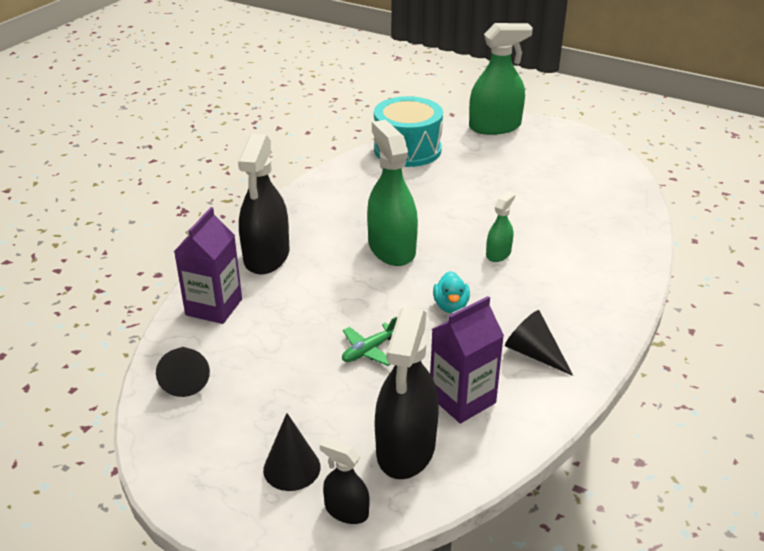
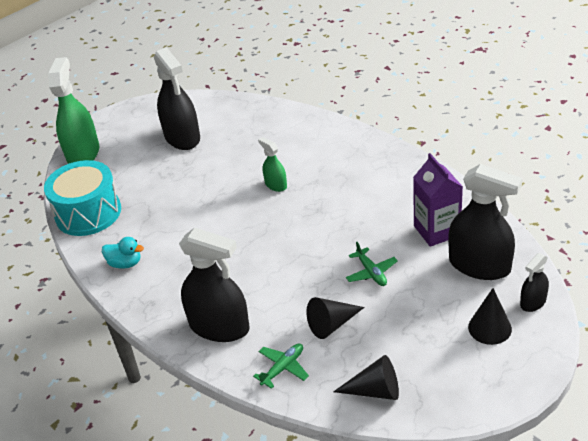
camera: 70 degrees left, 5 degrees up
(214, 307) = (283, 368): purple carton -> green plane
(391, 249) = (243, 243): green spray bottle -> none
(450, 306) = (332, 220): turquoise duck -> turquoise duck (125, 263)
(534, 353) = (398, 188): black cone -> black cone (332, 324)
(551, 176) = (182, 137): none -> black spray bottle

